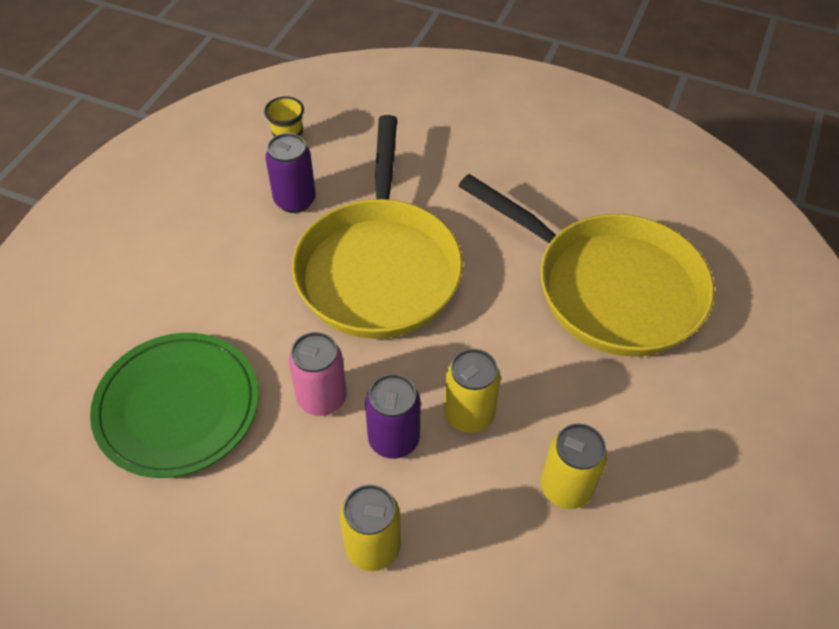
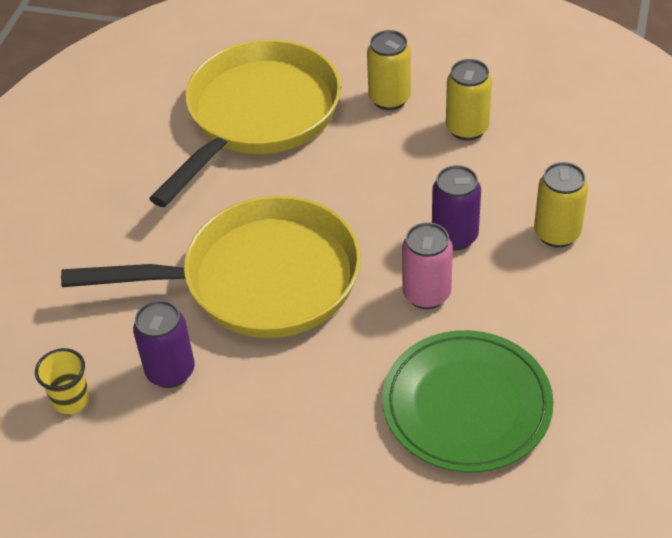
camera: 95 degrees left, 5 degrees down
(469, 414) = (416, 192): yellow can -> yellow can (389, 99)

